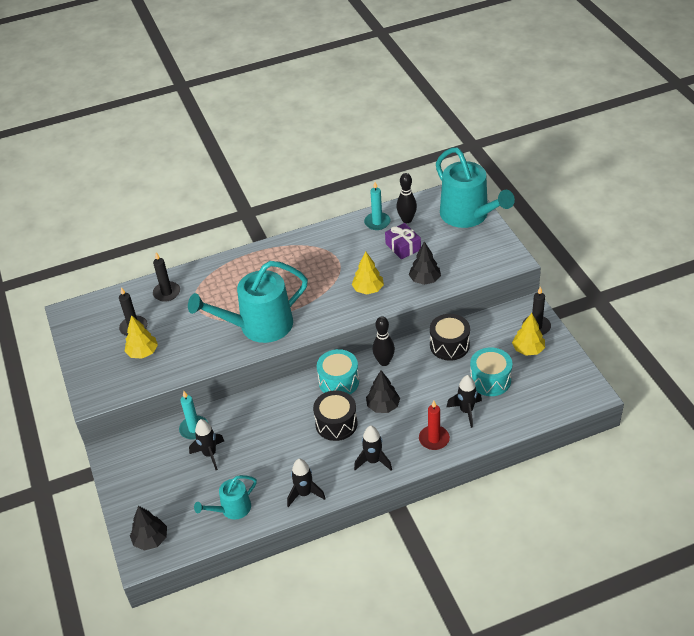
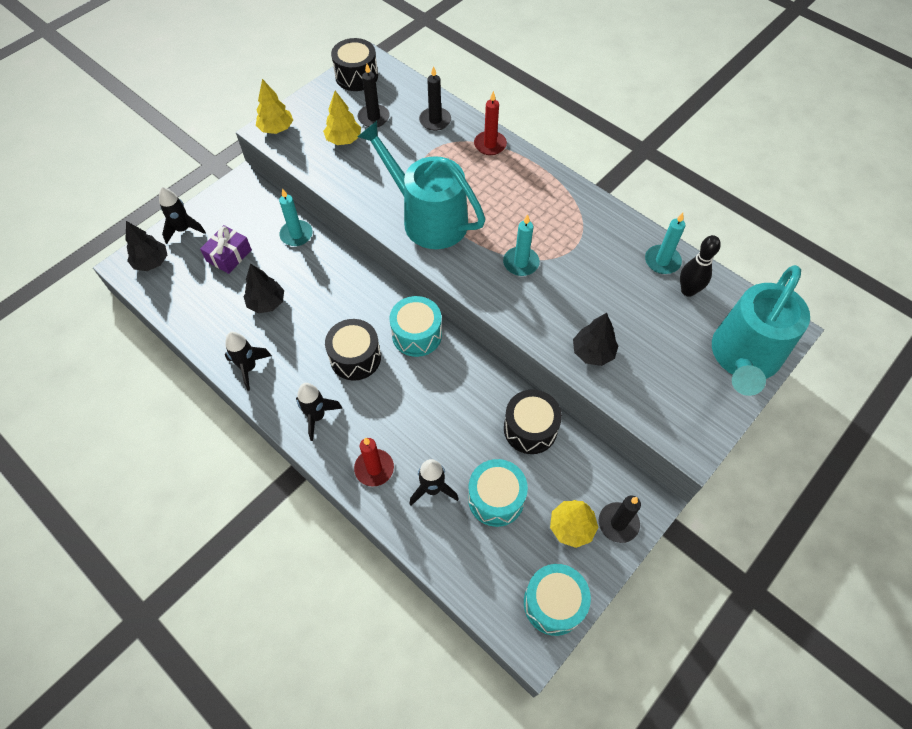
camera: 60 degrees right, 15 degrees up
(78, 325) = (356, 76): none -> black drum
(210, 454) = (269, 262): black rocket -> black rocket (184, 230)
(215, 270) = (490, 145): none -> red candle
(232, 509) = (208, 312): turquoise watering can -> none
(333, 290) = (521, 263): none -> turquoise candle
(368, 289) = (541, 298): yellow tree -> yellow tree (276, 129)
(383, 406) = (401, 394): black tree -> black tree (267, 303)
(384, 362) = (468, 368): black bowling pin -> none
(403, 247) = (636, 305): purple gift -> purple gift (229, 255)
(572, 376) = (553, 603): none -> turquoise drum

